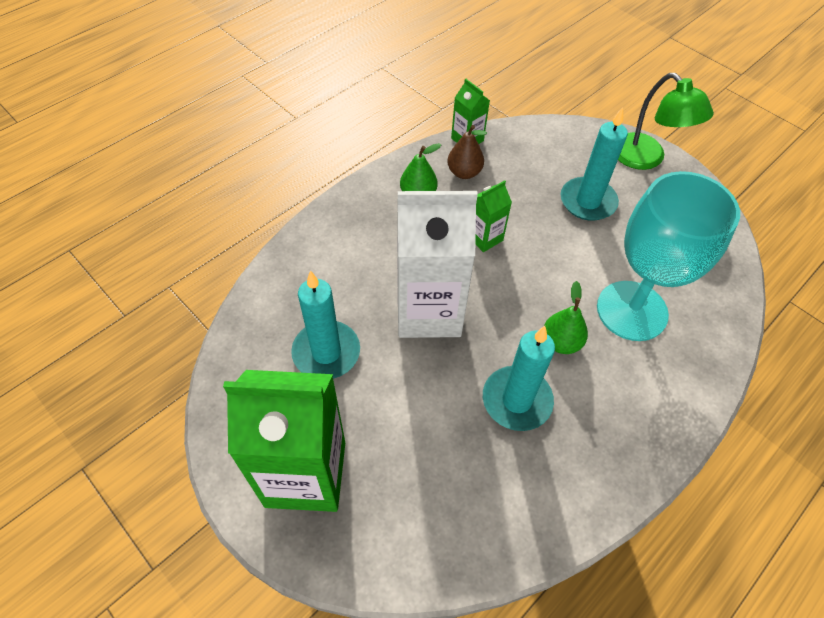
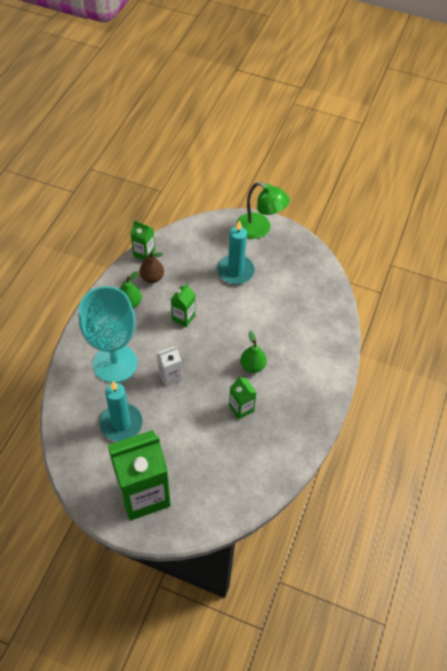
camera: 25 degrees left, 0 degrees up
(428, 311) = (170, 376): white carton -> white carton, size x0.46
(516, 400) = (241, 408): turquoise candle -> green carton
(632, 310) = (285, 332): turquoise goblet -> turquoise goblet (115, 363)

